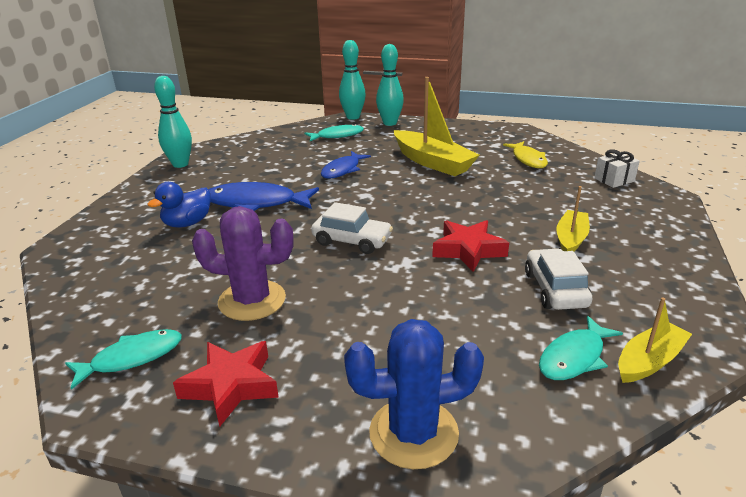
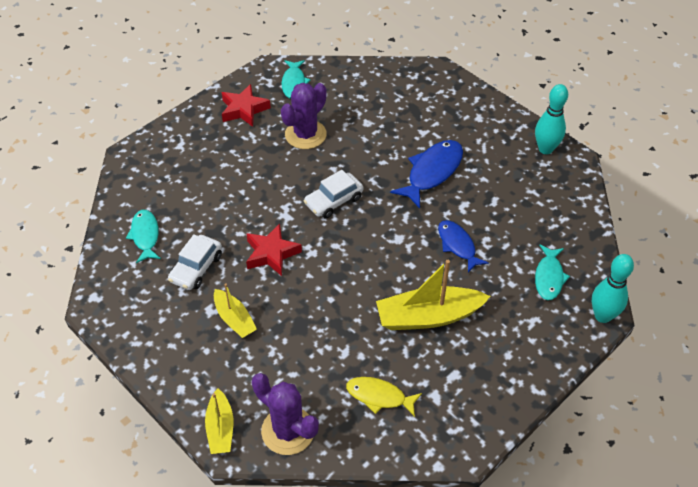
camera: 120 degrees right, 20 degrees up
(187, 223) = (426, 130): blue duck -> none
(390, 123) = (561, 339): turquoise bowling pin -> none
(413, 433) = (162, 154): blue cactus -> none
(555, 289) = (196, 268): white car -> white car turned 90 degrees clockwise
(614, 180) = (288, 431): white gift -> purple cactus
(649, 361) = (114, 263): yellow boat -> yellow boat (220, 428)

